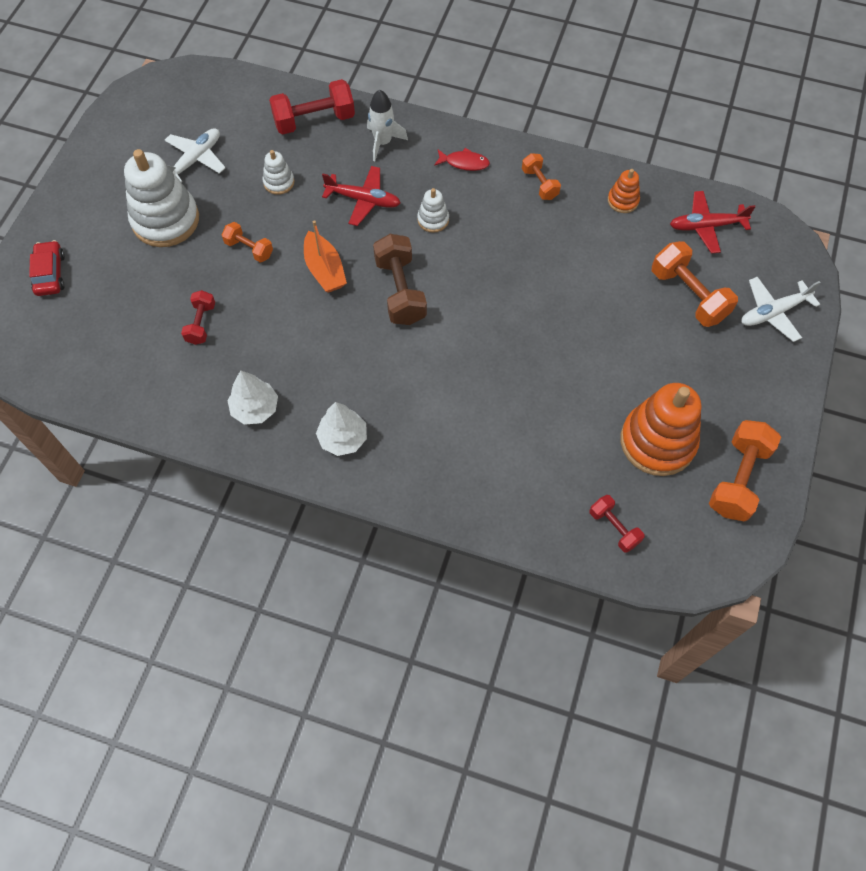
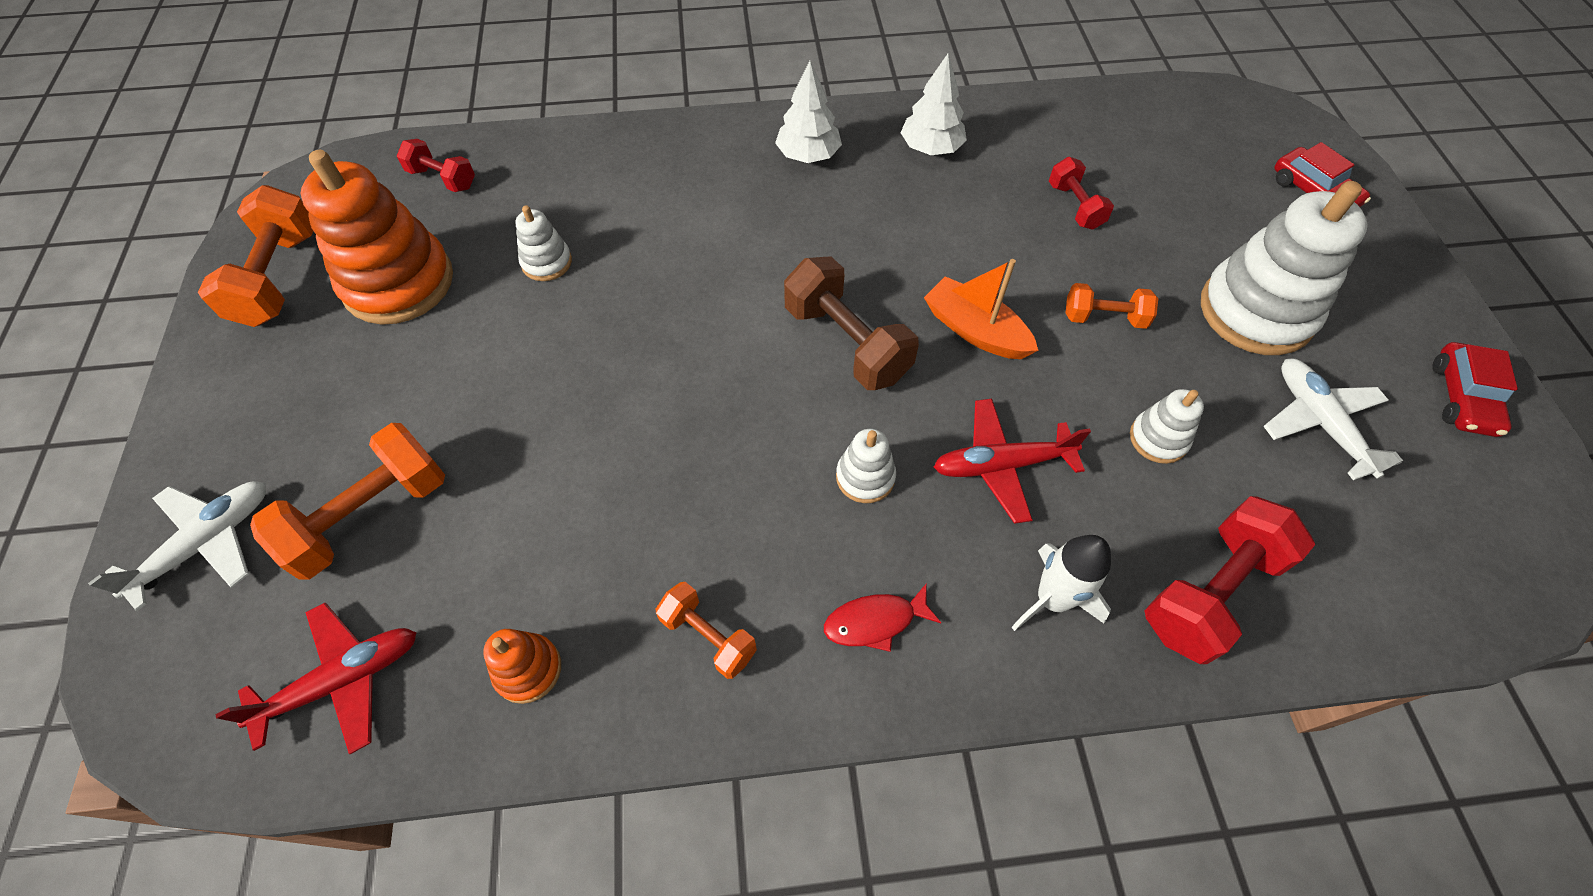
camera: 155 degrees right, 5 degrees down
(116, 143) = (1462, 398): none -> red car
(195, 160) = (1319, 422): white plane -> white plane turned 150 degrees clockwise
(557, 419) = (546, 262): none -> white stacking toy
(688, 295) = (370, 515): orange dumbbell -> orange dumbbell turned 75 degrees counterclockwise

